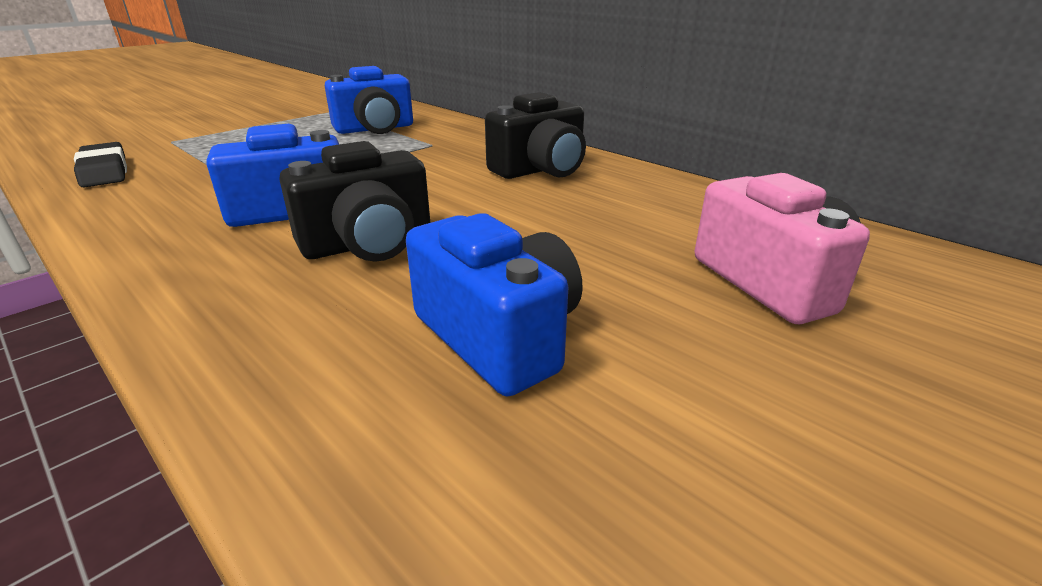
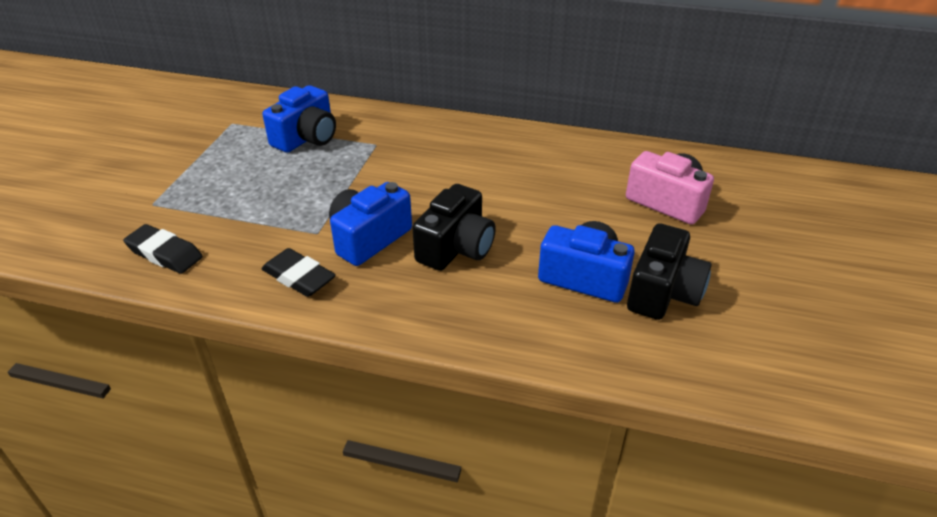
camera: 30 degrees left, 10 degrees up
(161, 219) = (299, 277): none -> black eraser
(540, 169) = (480, 150): black camera -> black camera (663, 292)

